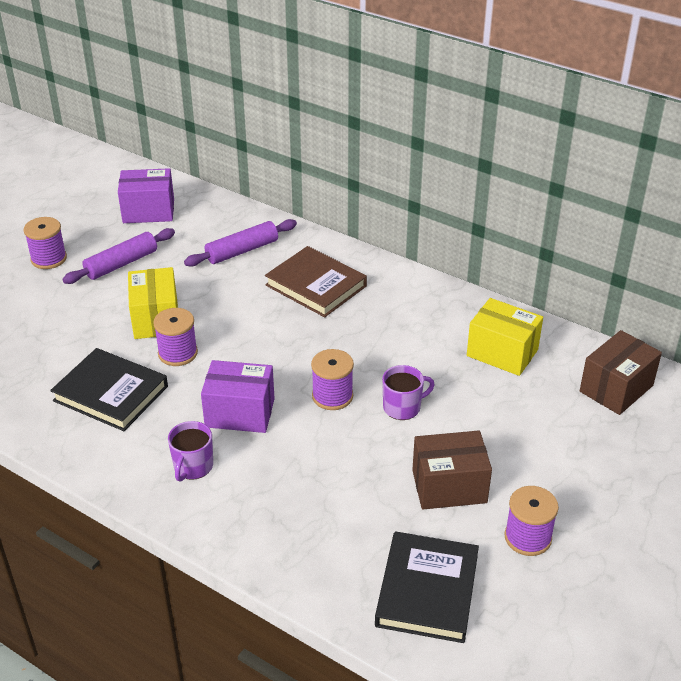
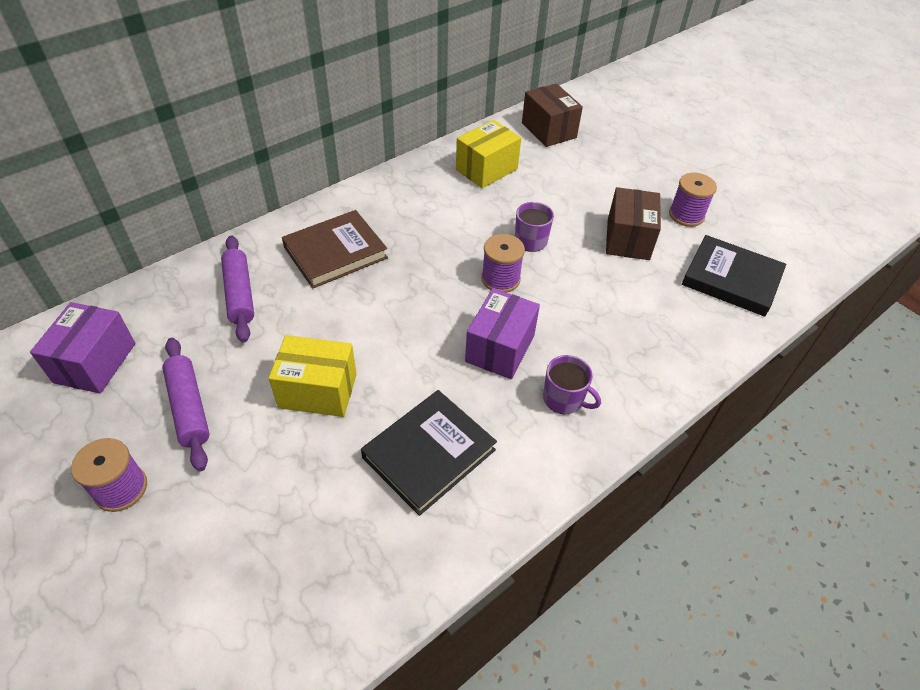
camera: 75 degrees left, 10 degrees up
(178, 353) = (387, 381): purple spool -> none

